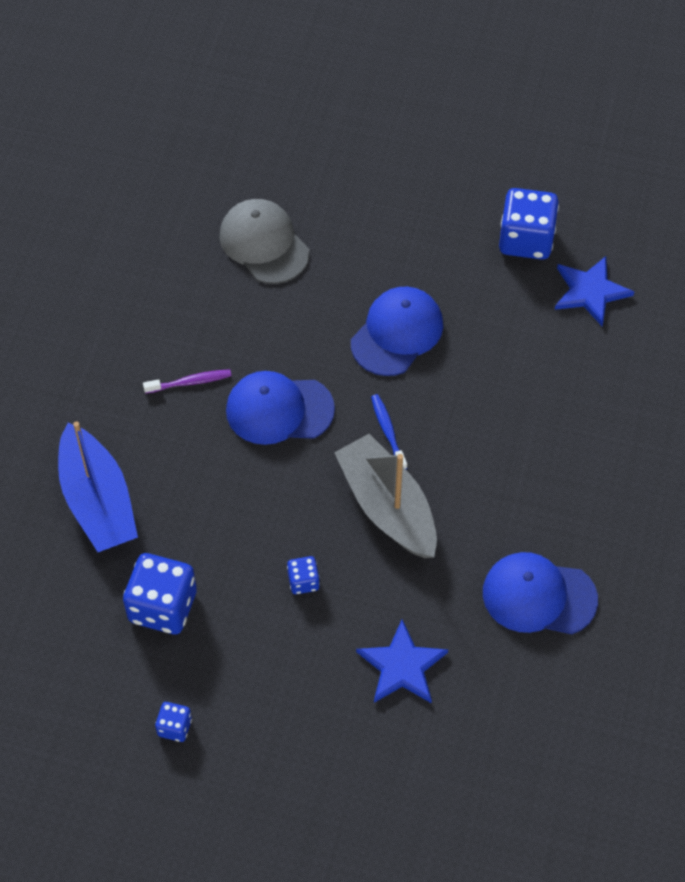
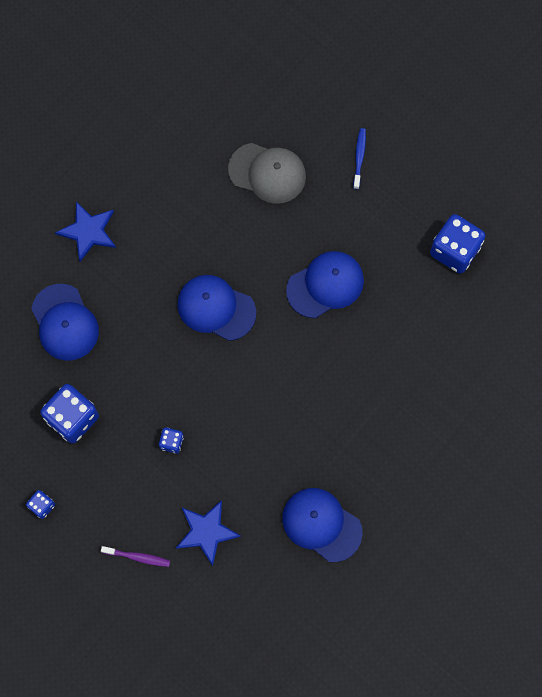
camera: 25 degrees right, 15 degrees up
(97, 501) = (65, 322): blue boat -> blue cap
(190, 382) = (166, 260): purple toothbrush -> purple toothbrush (138, 557)
(264, 244) = (267, 173): grey cap -> grey cap turned 120 degrees clockwise
(387, 507) = (253, 414): grey boat -> none
(388, 431) = (281, 357): blue toothbrush -> blue toothbrush (359, 157)
(590, 292) = (479, 312): blue star -> blue star (88, 231)

